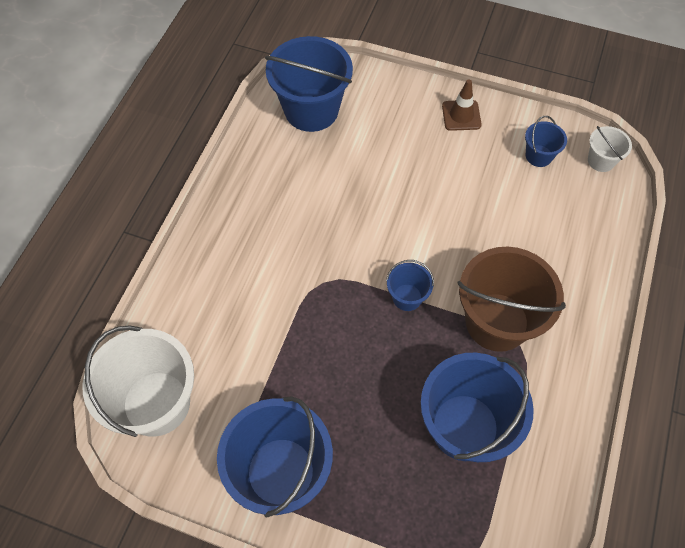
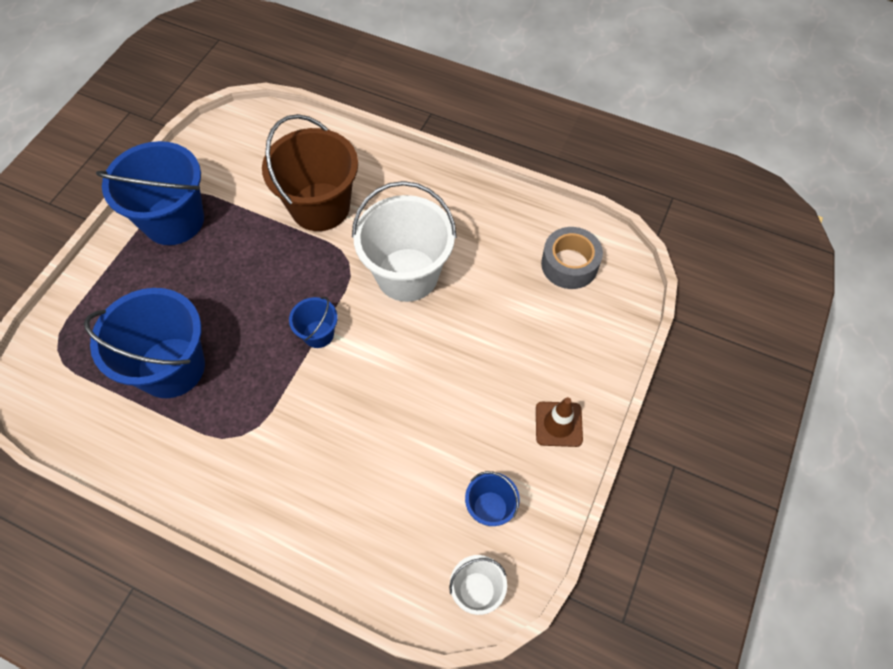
camera: 95 degrees right, 0 degrees up
(156, 403) = (257, 138): white bucket -> white bucket (407, 274)
(311, 110) = (569, 264): blue bucket -> grey tape
(497, 322) = (273, 416): brown bucket -> brown bucket (320, 207)

